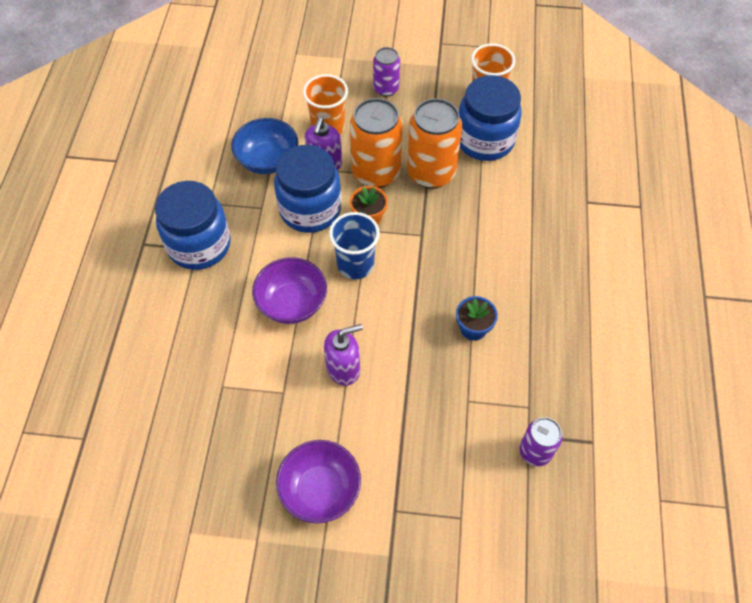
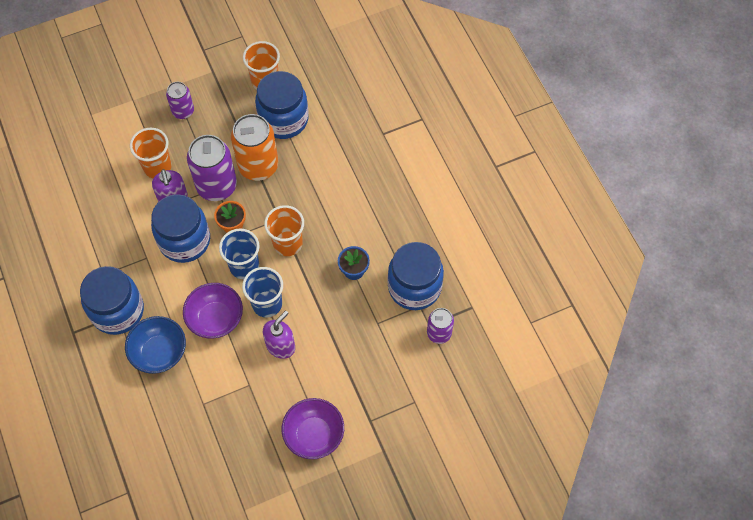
camera: 30 degrees left, 5 degrees up
(267, 160) = (126, 217): blue bowl -> blue bowl (159, 352)
(356, 316) = (267, 304): none -> blue cup
(376, 172) = (216, 186): orange can -> purple can
(416, 264) = (287, 243): none -> orange cup
(534, 383) = (414, 287): none -> blue jar

